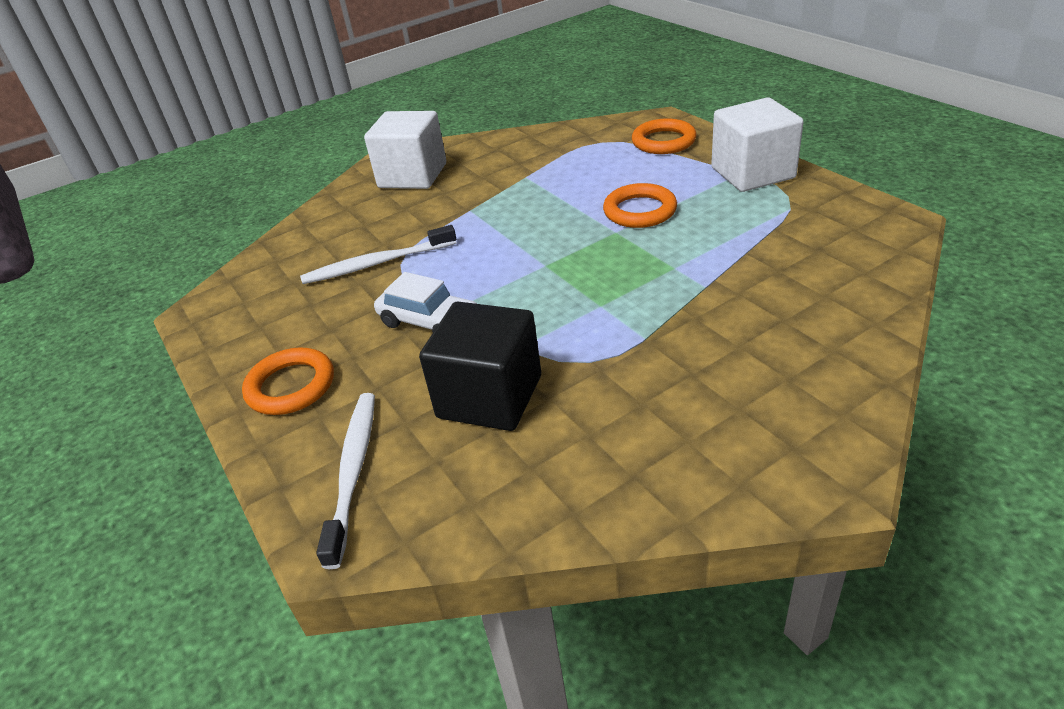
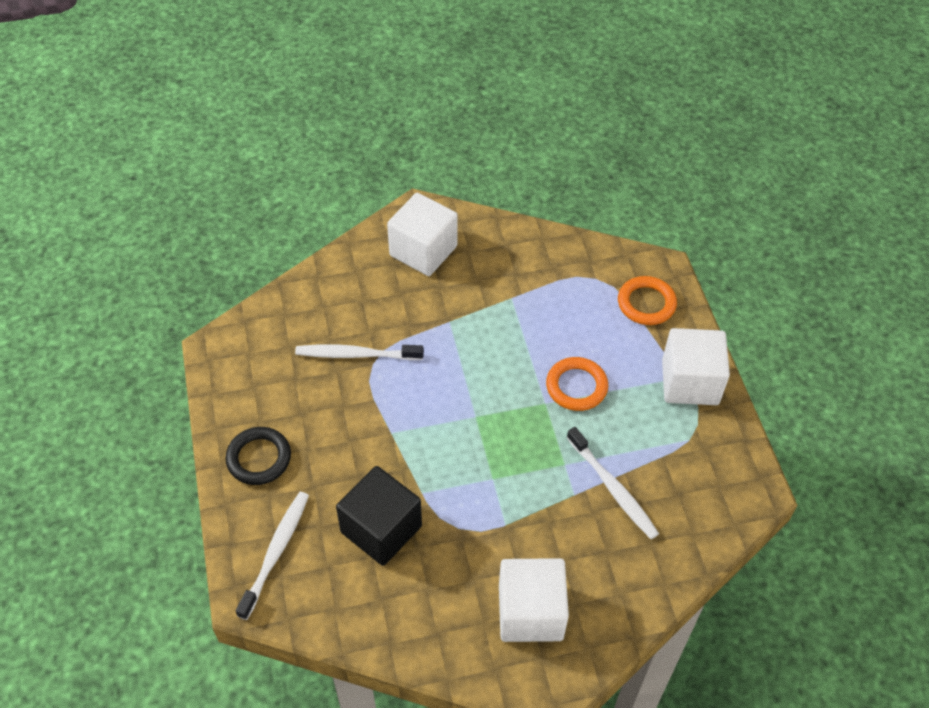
camera: 15 degrees right, 15 degrees up
(291, 386) = (259, 458): orange ring -> black ring
(429, 322) = (370, 438): white car -> none
(740, 407) = (530, 612): none -> white cube
(744, 268) = (613, 488): none -> white toothbrush

